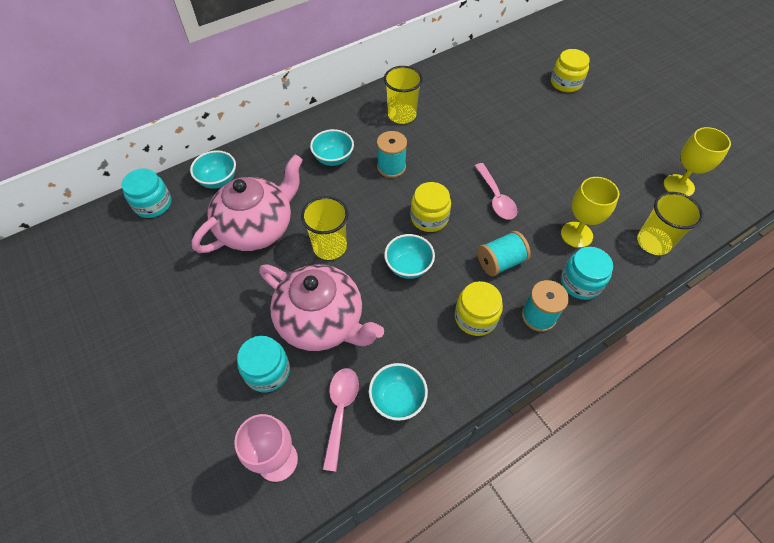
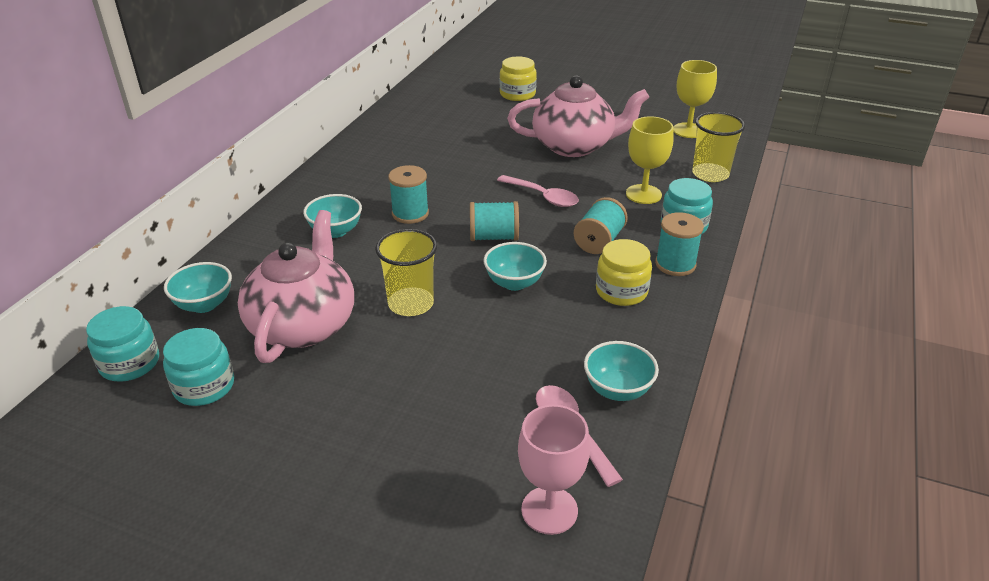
camera: 35 degrees left, 20 degrees down
(267, 371) = (453, 441): turquoise jar -> turquoise jar (204, 386)
(322, 321) = (470, 368): pink teapot -> pink teapot (574, 146)
(402, 115) = (377, 170): yellow cup -> none
(429, 218) = (494, 237): yellow jar -> turquoise spool

